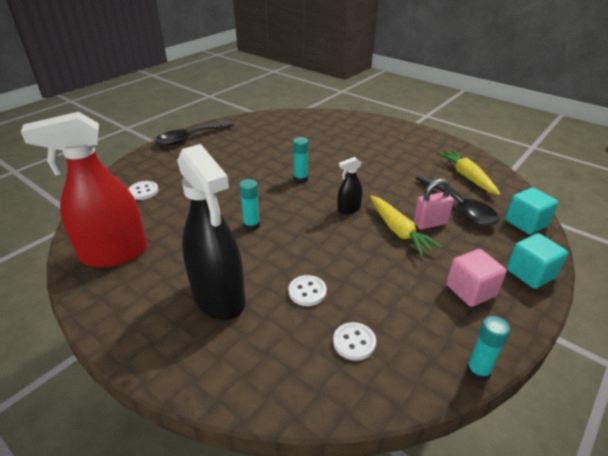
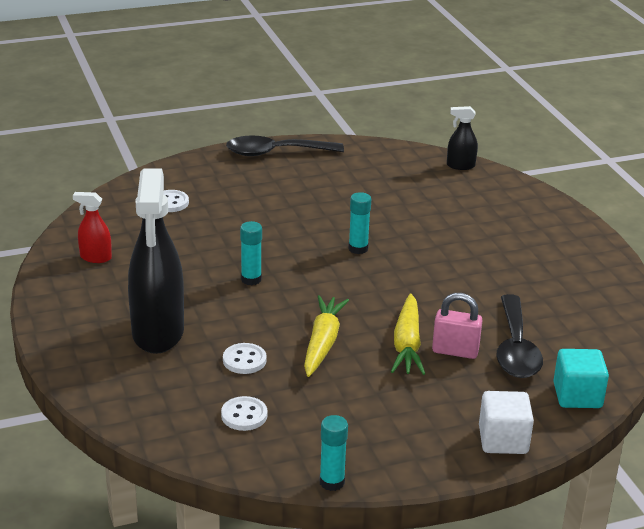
camera: 30 degrees right, 5 degrees down
(114, 254) = (95, 257): red spray bottle -> red spray bottle, size x0.44
(348, 209) = (376, 302): black spray bottle -> black spray bottle (460, 166)
(467, 177) = (579, 320): yellow carrot -> yellow carrot (322, 343)
(471, 290) = (412, 426): pink cube -> none
(530, 273) = (503, 440): turquoise cube -> white cube

